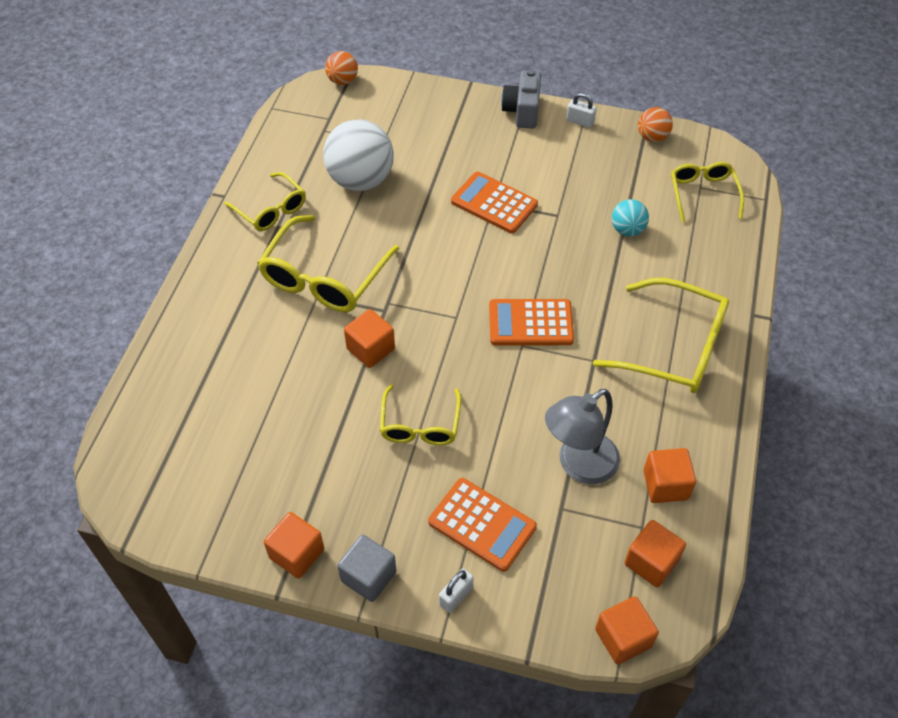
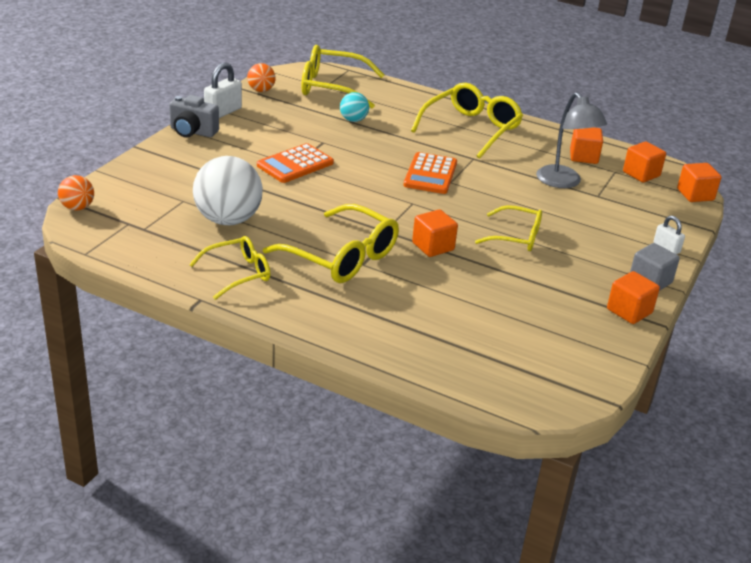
camera: 80 degrees left, 20 degrees down
(482, 524) = (608, 227): orange calculator -> none
(580, 121) = (223, 112): white padlock -> white padlock, size x1.65
(703, 194) = (331, 87): yellow glasses -> yellow glasses, size x1.63

